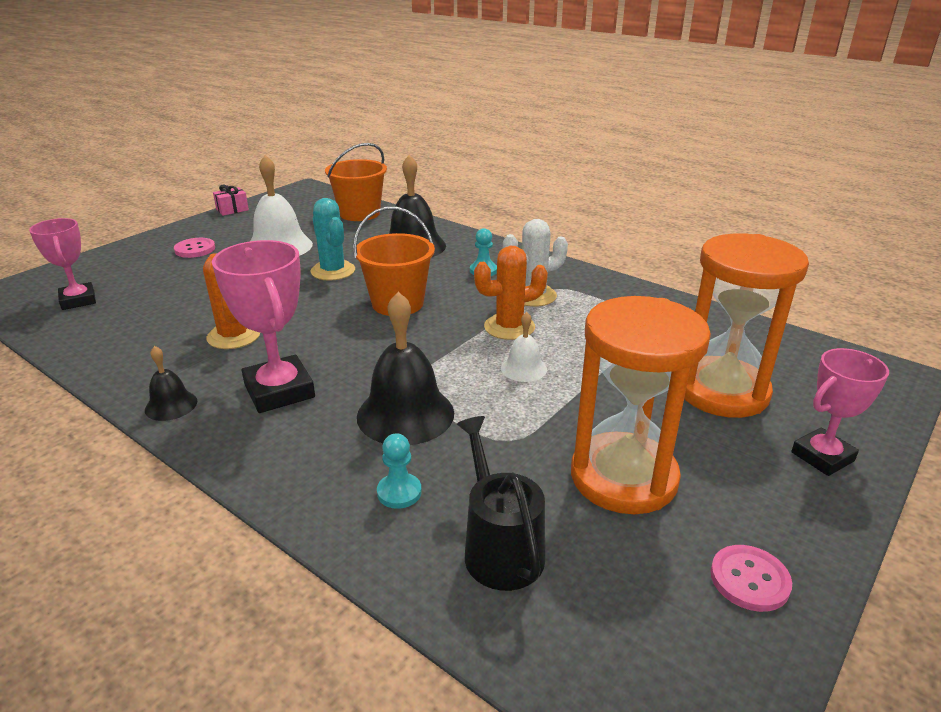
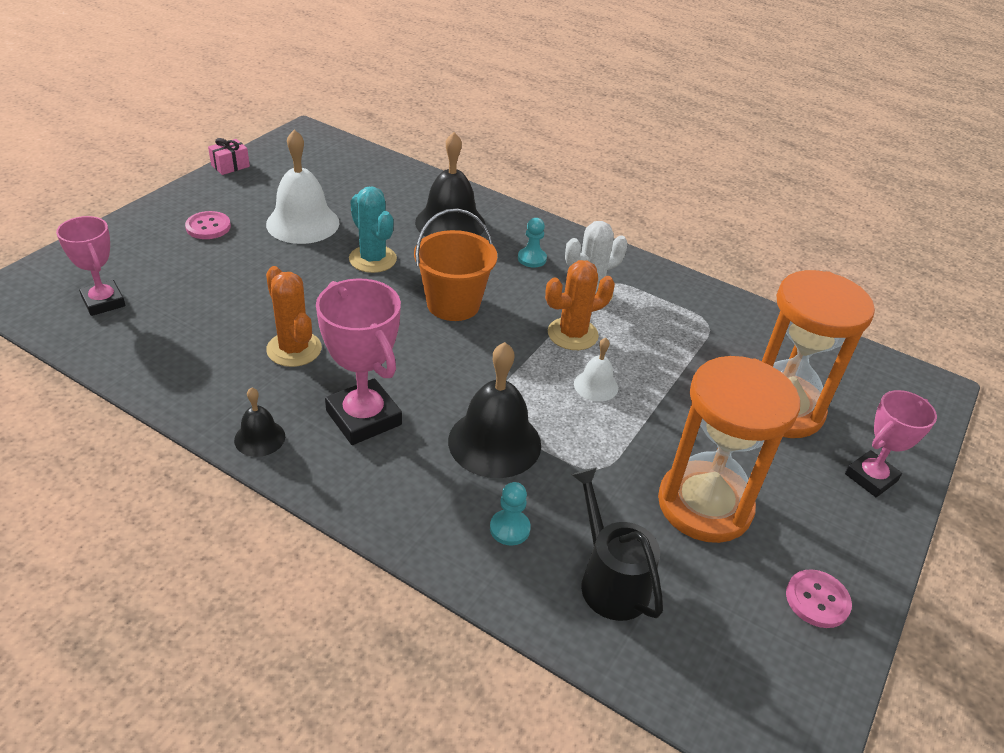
camera: 10 degrees left, 10 degrees up
(359, 213) = (379, 174): orange bucket -> none

